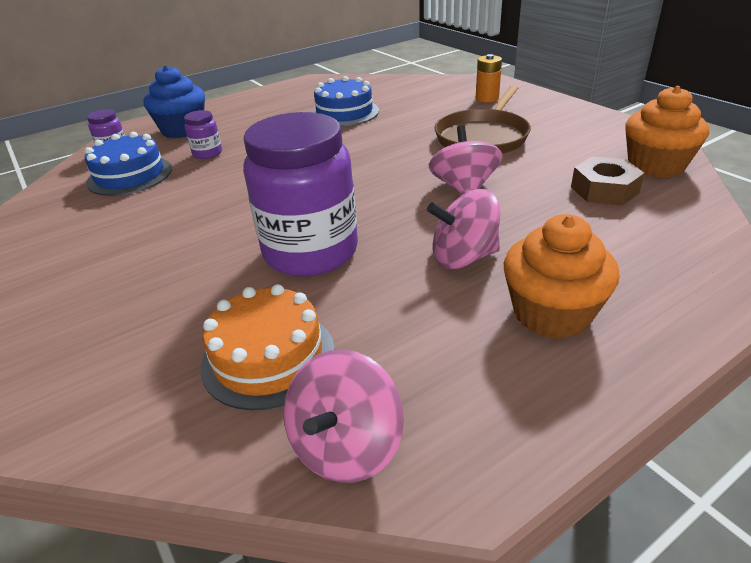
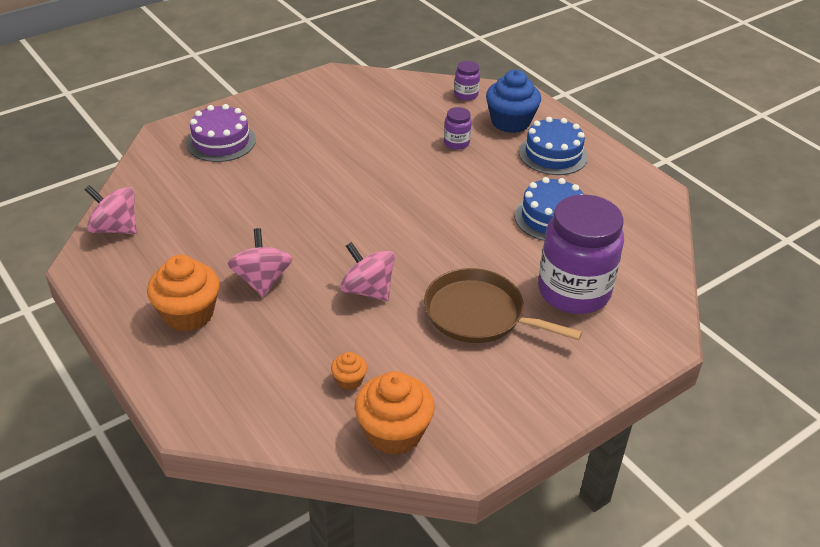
camera: 85 degrees right, 5 degrees up
(106, 336) = (221, 141): none -> purple cake
(130, 175) = (418, 111): blue cake -> blue cake (553, 154)
(268, 357) = (185, 199): orange cake -> none
(310, 252) = (287, 208): purple jar -> purple jar (574, 291)
(464, 188) = (368, 290): pink spinning top -> pink spinning top turned 135 degrees counterclockwise
(487, 98) = (597, 330): orange battery -> none
(604, 190) = (349, 380): brown nut -> orange cupcake

